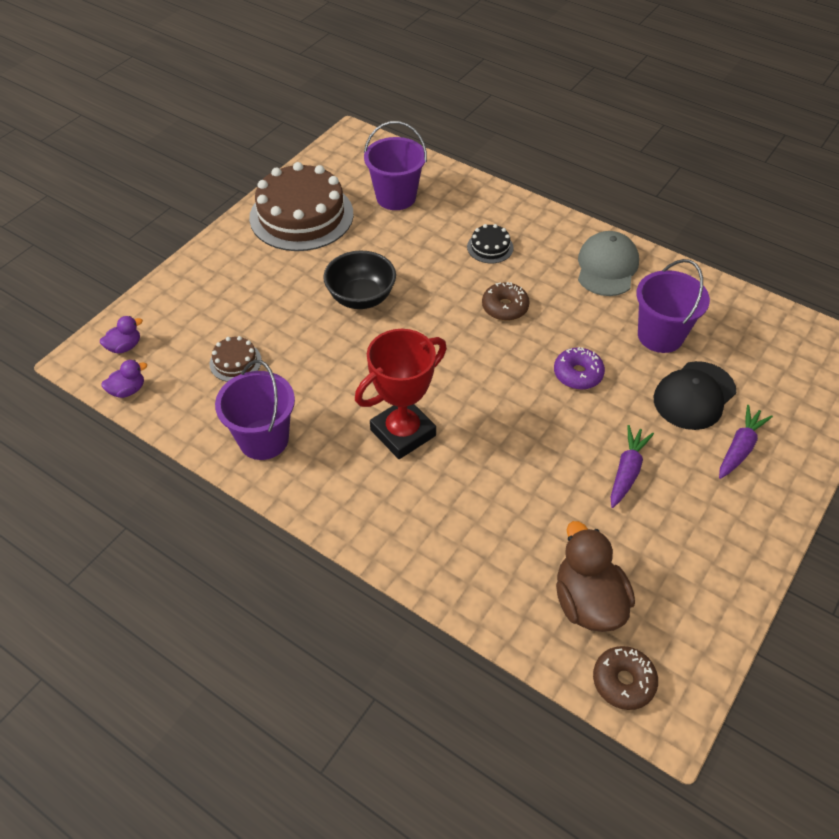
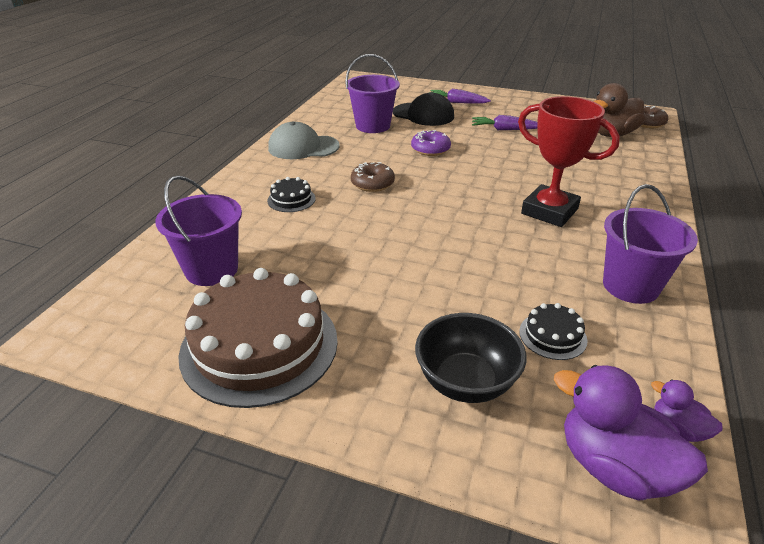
camera: 105 degrees left, 15 degrees down
(125, 346) = (614, 467): purple duck -> purple duck, size x1.97
(235, 362) = (552, 335): brown cake -> black cake
(361, 298) = (398, 263): black bowl -> black bowl (465, 382)

